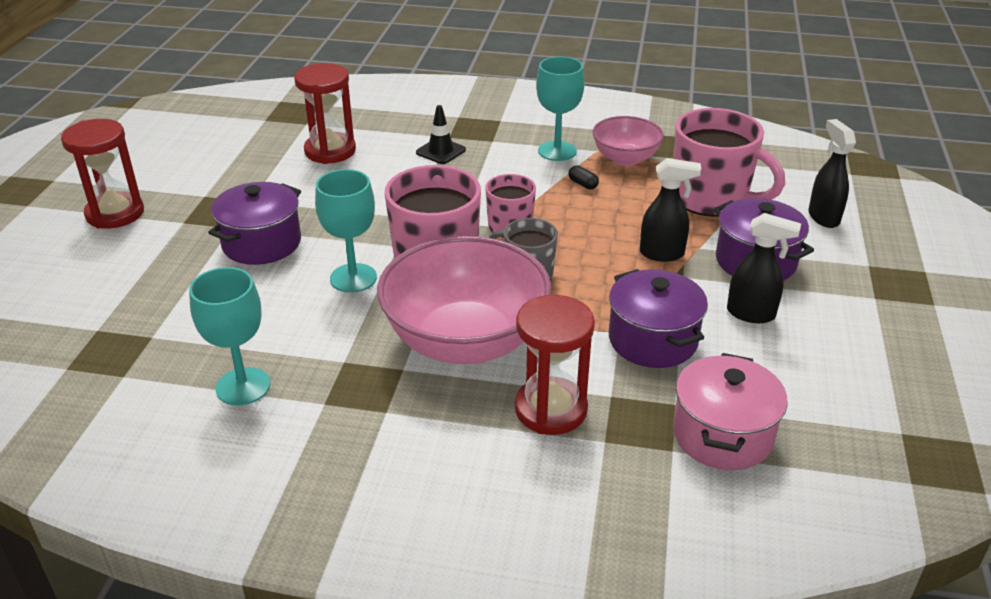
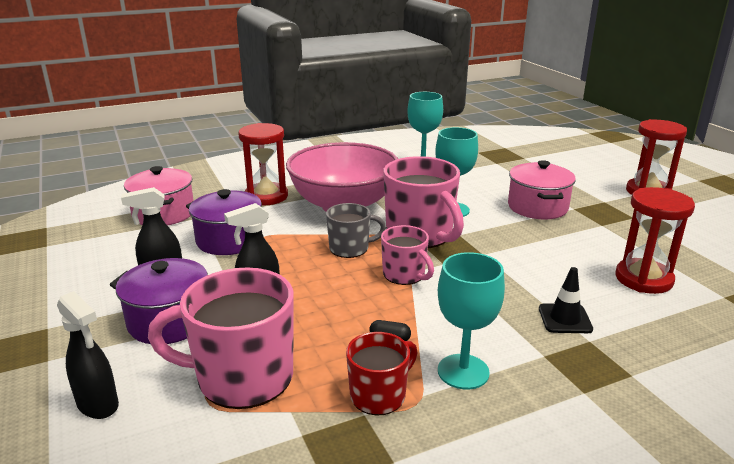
camera: 145 degrees right, 10 degrees down
(261, 243) = (537, 207): purple pot -> pink pot
(625, 159) = (379, 395): pink bowl -> red mug

